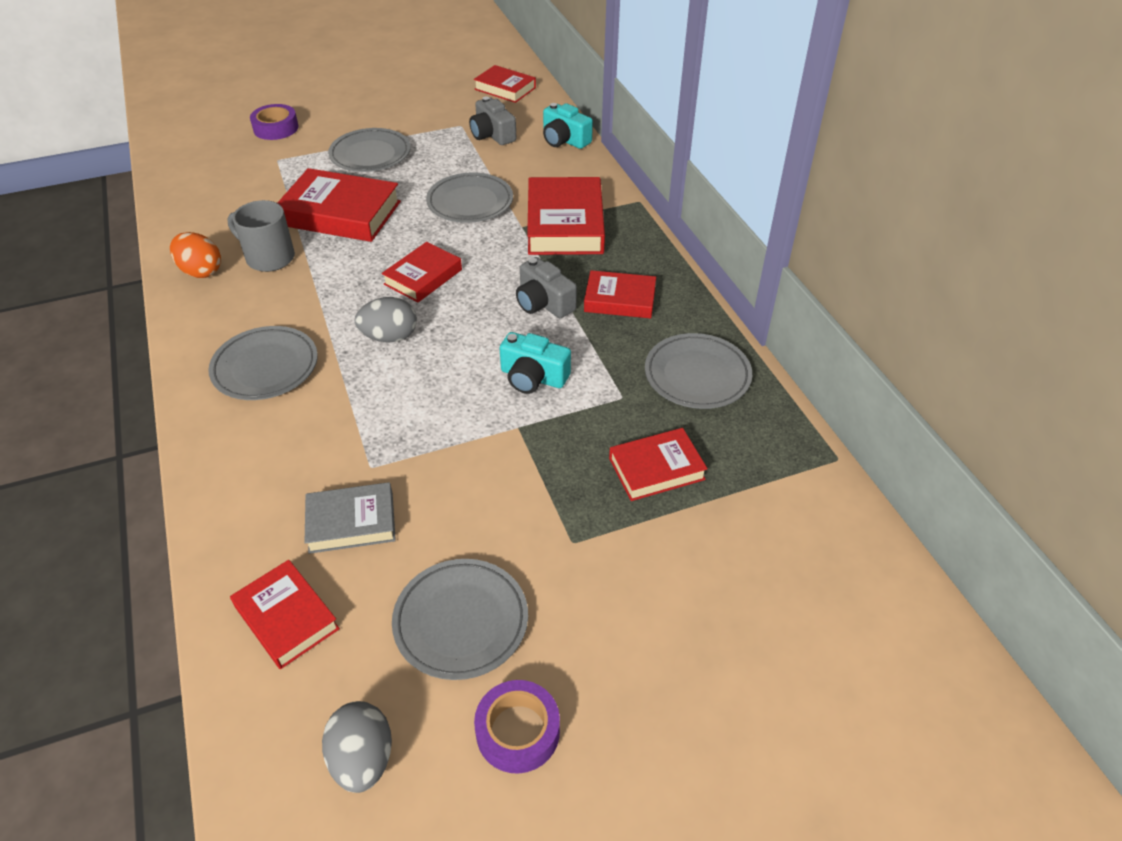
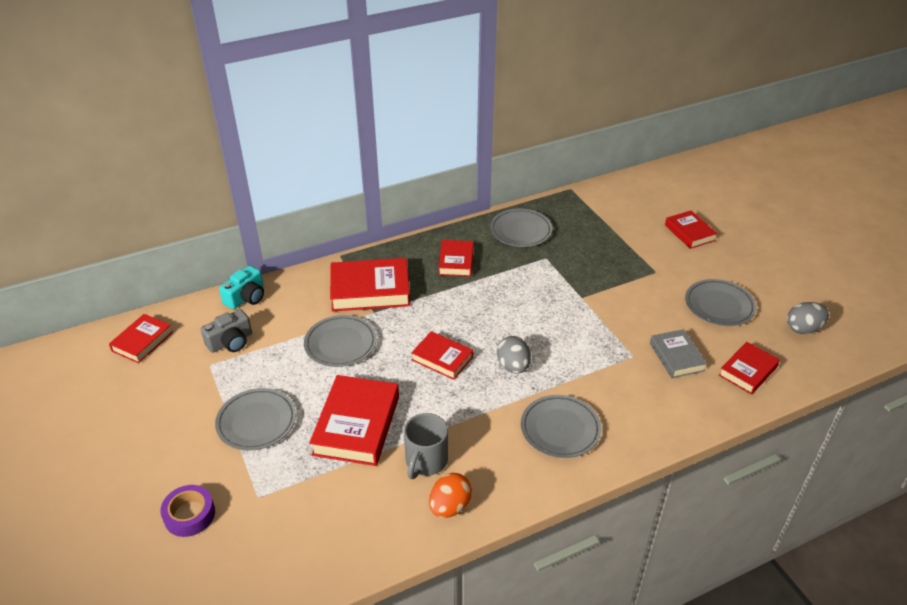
camera: 95 degrees left, 5 degrees down
(518, 731) = (764, 282): purple tape -> none
(533, 377) = (537, 294): turquoise camera -> none
(543, 303) = (464, 295): grey camera -> none
(656, 469) = (596, 245): red book -> red book (689, 233)

